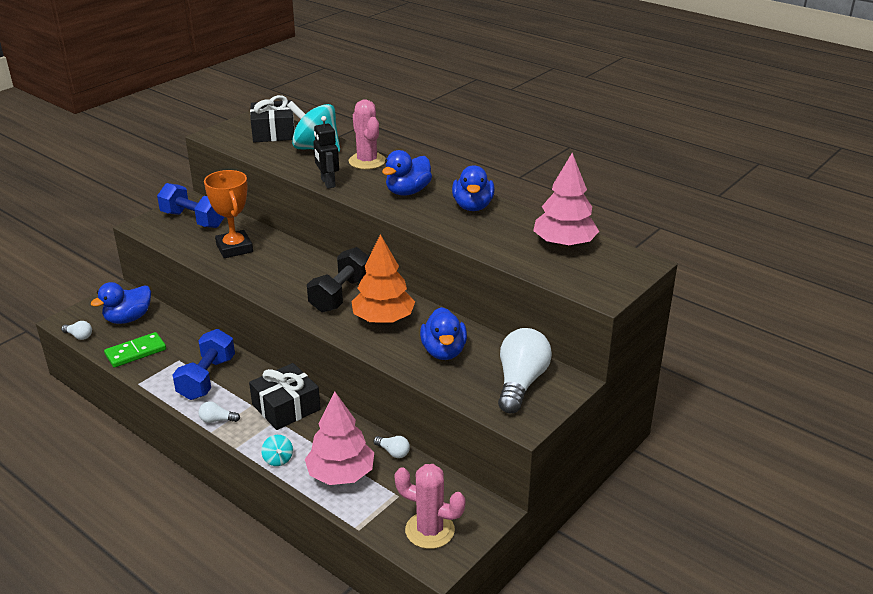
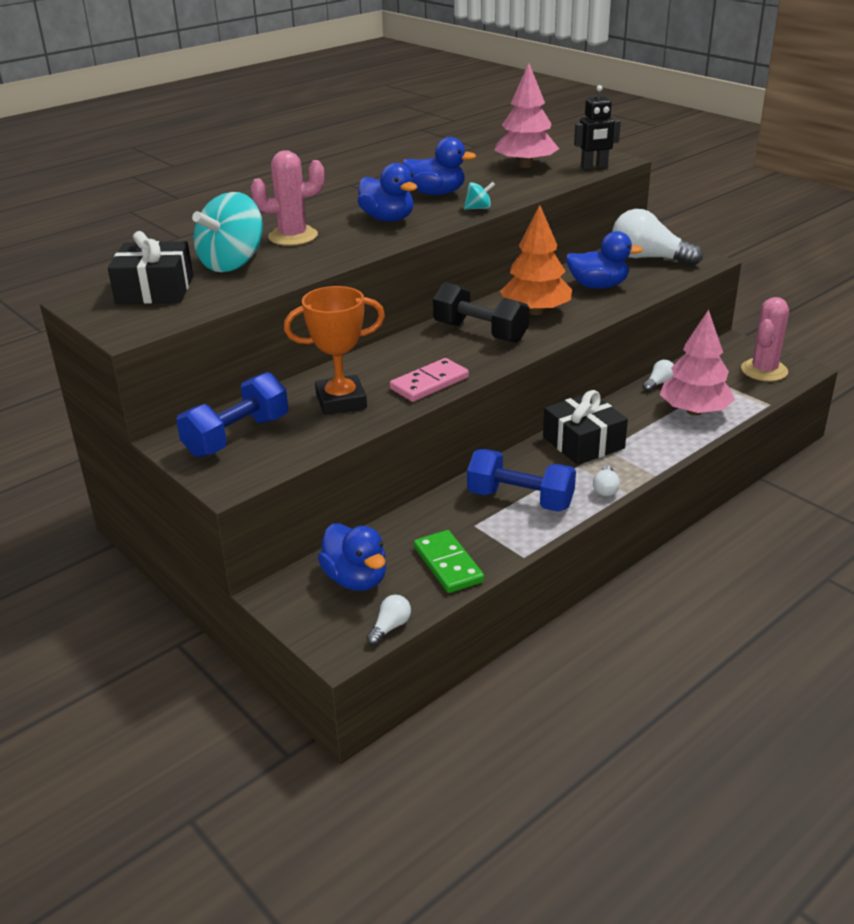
camera: 80 degrees left, 0 degrees up
(257, 279) = (429, 383): none -> pink domino
(278, 459) = (674, 447): turquoise spinning top -> turquoise spinning top (479, 208)
(327, 183) = (343, 257): black robot -> black robot (594, 167)

